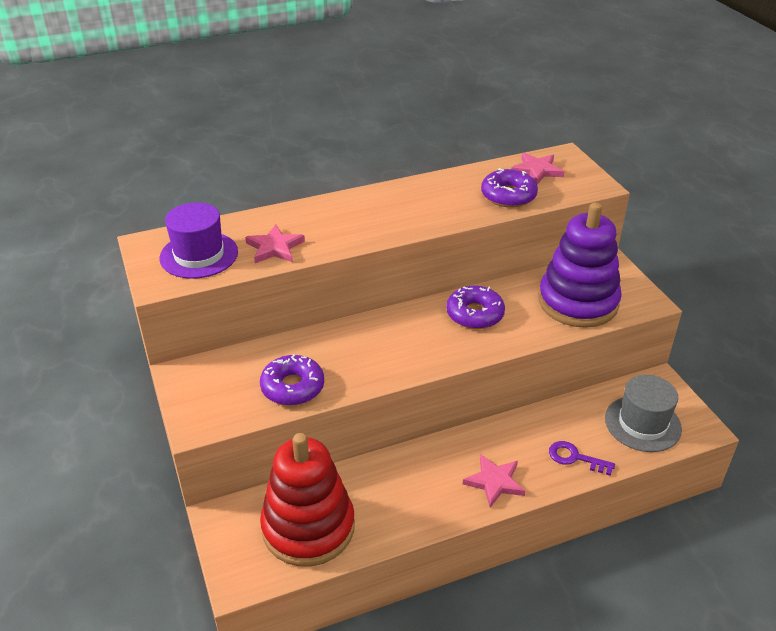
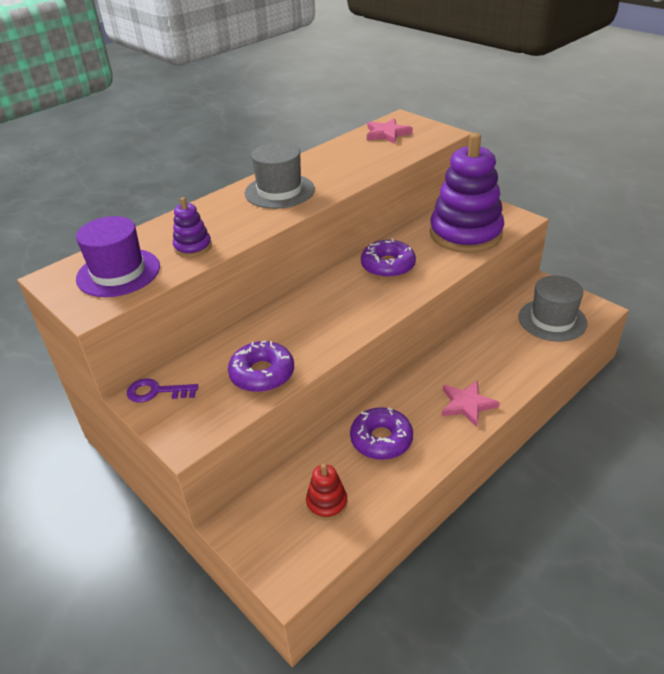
camera: 20 degrees left, 0 degrees up
(274, 247) = (193, 247): pink star -> purple stacking toy
(308, 527) = (327, 503): red stacking toy -> red stacking toy, size x0.43
(387, 210) = (279, 191): none -> grey hat
(508, 196) = (377, 156): purple donut -> purple donut (381, 439)
(575, 458) = (519, 363): purple key -> purple key (156, 392)

